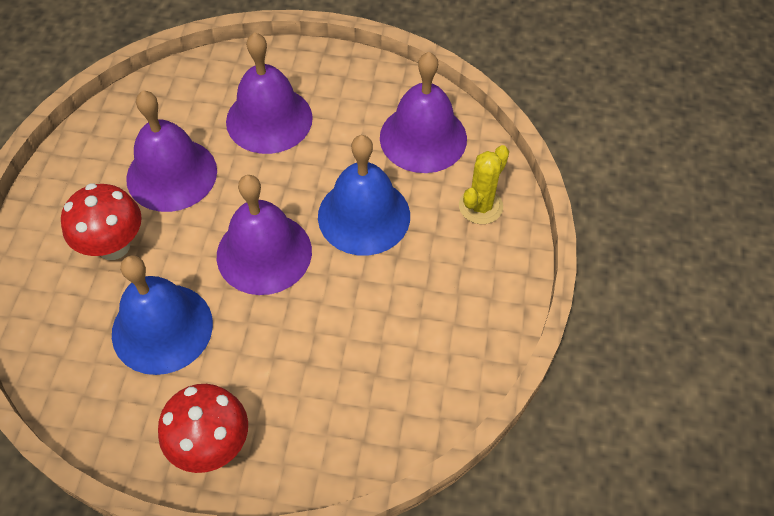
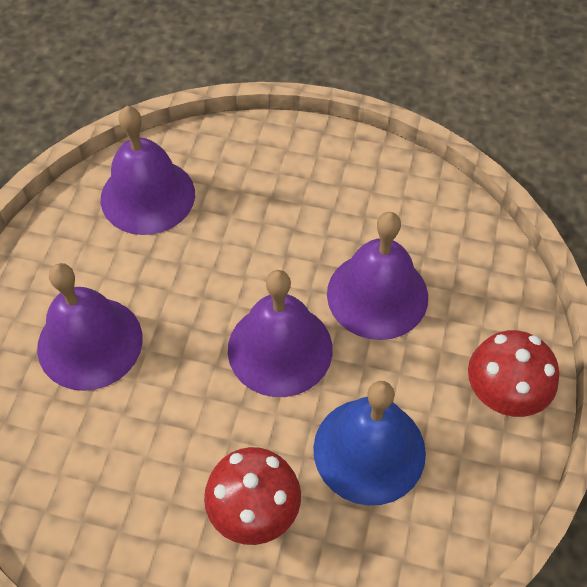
camera: 85 degrees left, 0 degrees up
(171, 174) = (155, 450): purple bell -> purple bell (377, 295)
(364, 216) = (242, 254): blue bell -> none
(480, 206) = (243, 157): yellow cactus -> none

